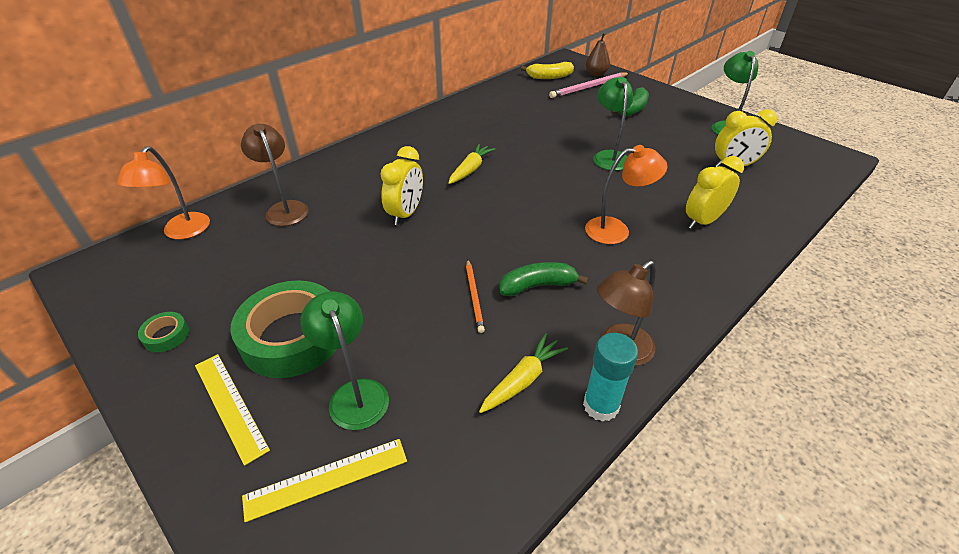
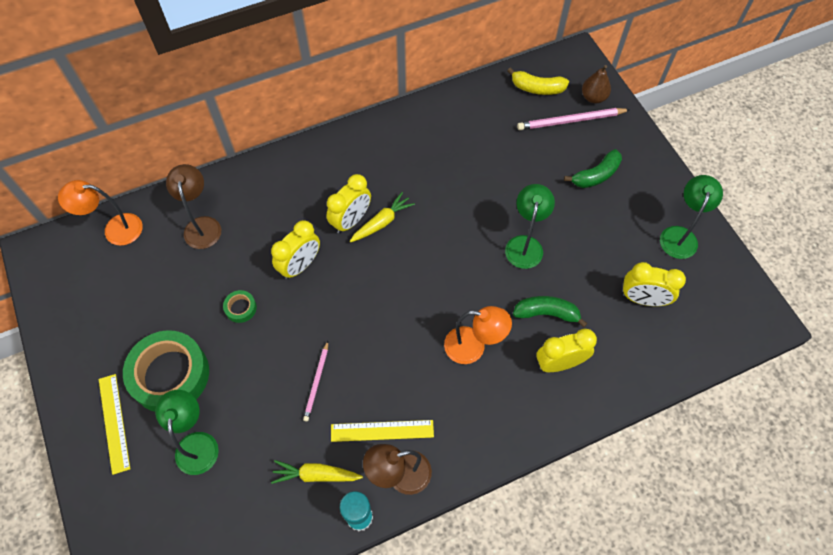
camera: 20 degrees right, 20 degrees up
(166, 335) = (85, 342): green tape -> green tape (240, 308)
(182, 232) = (115, 229): orange lamp -> orange lamp turned 60 degrees clockwise
(326, 479) = (159, 503): yellow ruler -> yellow ruler (382, 431)
(440, 174) = (351, 220): none -> yellow clock
(474, 296) = (316, 382): orange pencil -> pink pencil
(523, 380) = (316, 475): yellow carrot -> yellow carrot turned 150 degrees counterclockwise
(537, 286) = (371, 388): green banana -> green banana (546, 313)

